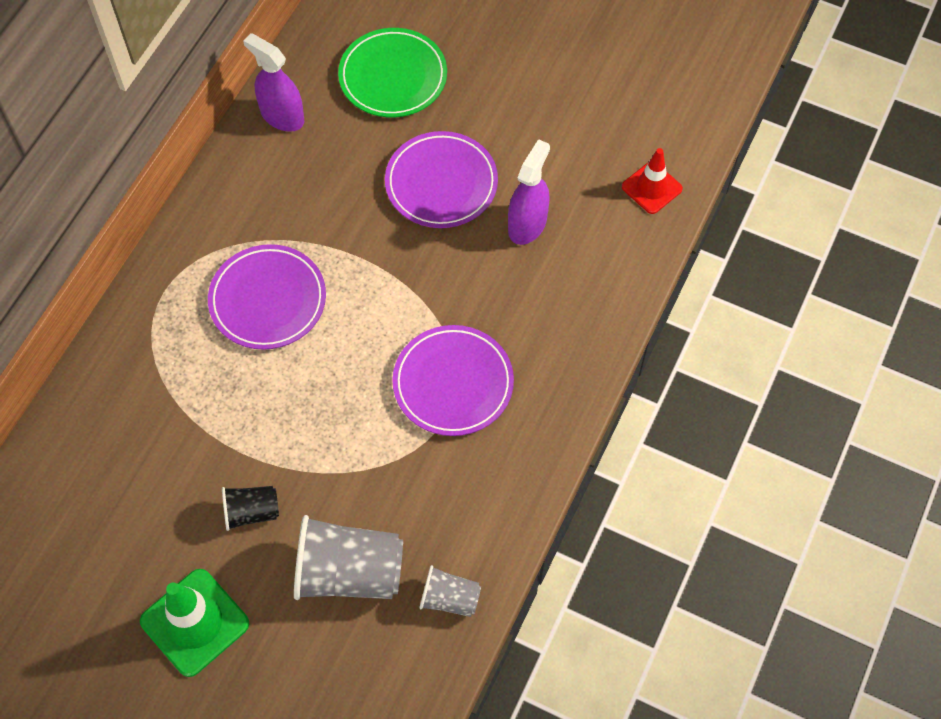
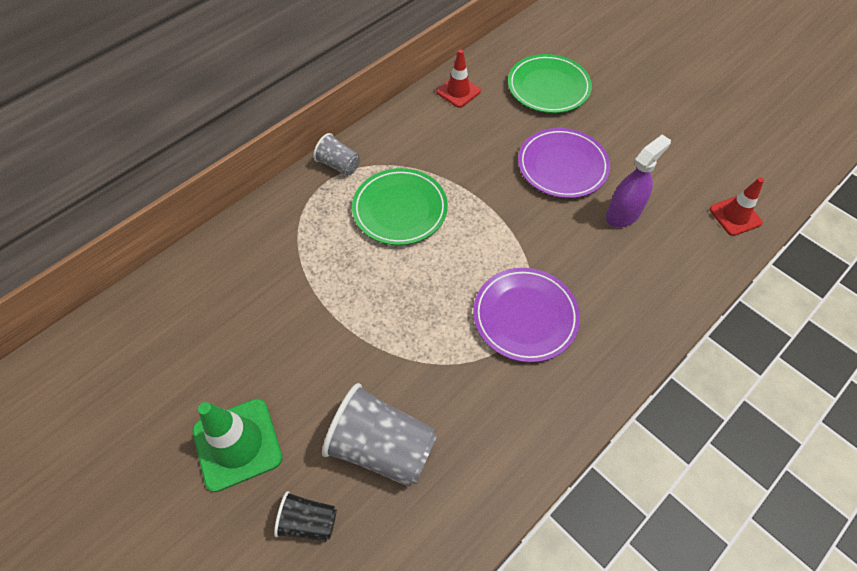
camera: 20 degrees right, 5 degrees down
(251, 512) = (322, 366): black cup -> black cup (308, 522)
(268, 300) = (400, 209): purple plate -> green plate
(282, 116) = (458, 91): purple spray bottle -> red traffic cone
(449, 598) = (462, 504): grey cup -> grey cup (339, 165)

